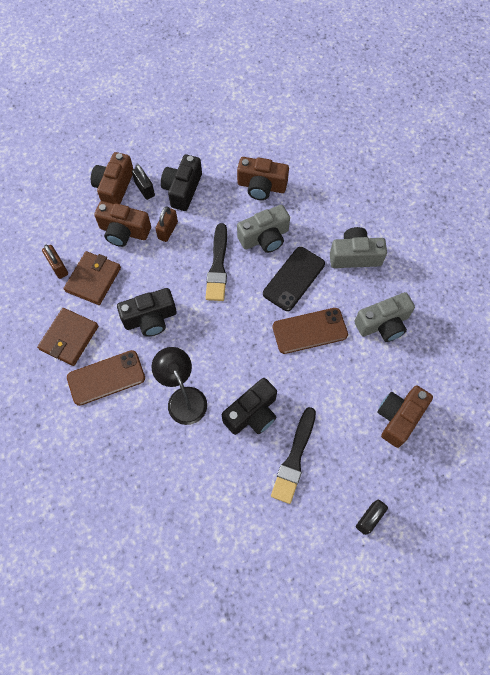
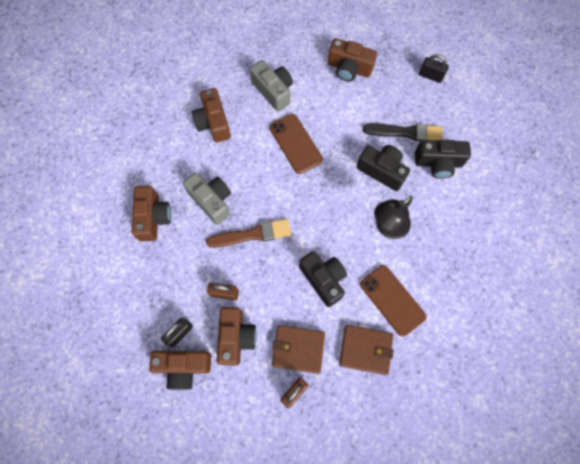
camera: 105 degrees left, 5 degrees up
(182, 189) = (172, 293): black camera -> black camera (438, 163)
(218, 266) = (252, 234): black brush -> brown brush
(294, 279) = (249, 166): black phone -> none
(354, 256) = (213, 123): grey camera -> brown camera

